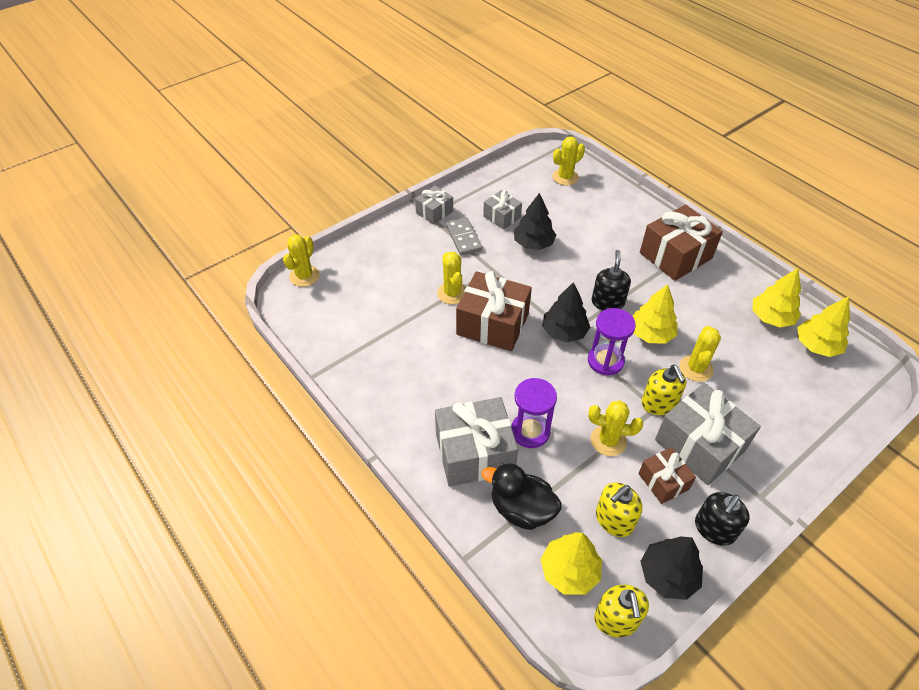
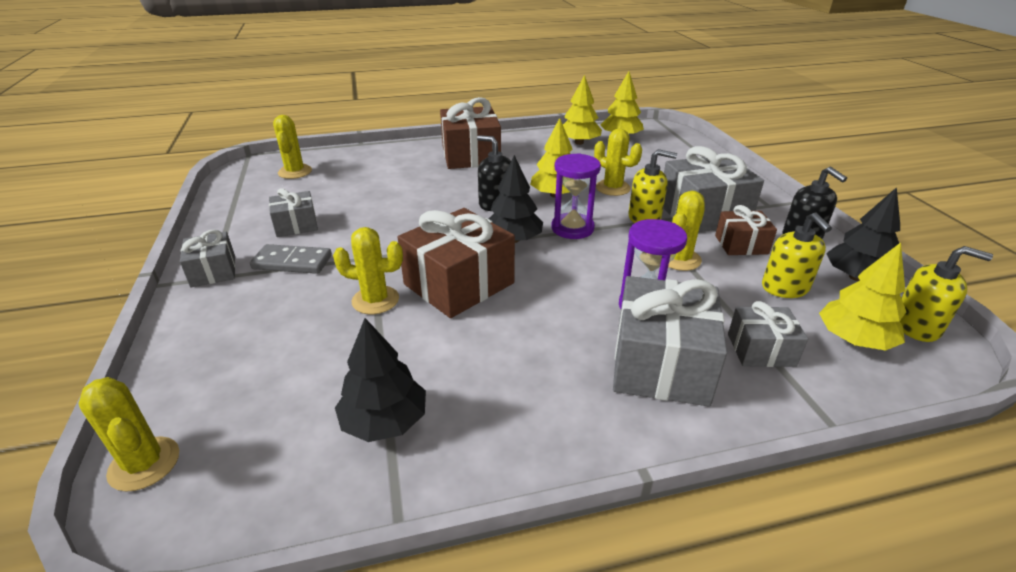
camera: 65 degrees left, 15 degrees down
(521, 509) = (760, 350): black duck -> grey gift
(533, 243) = (365, 218): black tree -> black tree (384, 421)

